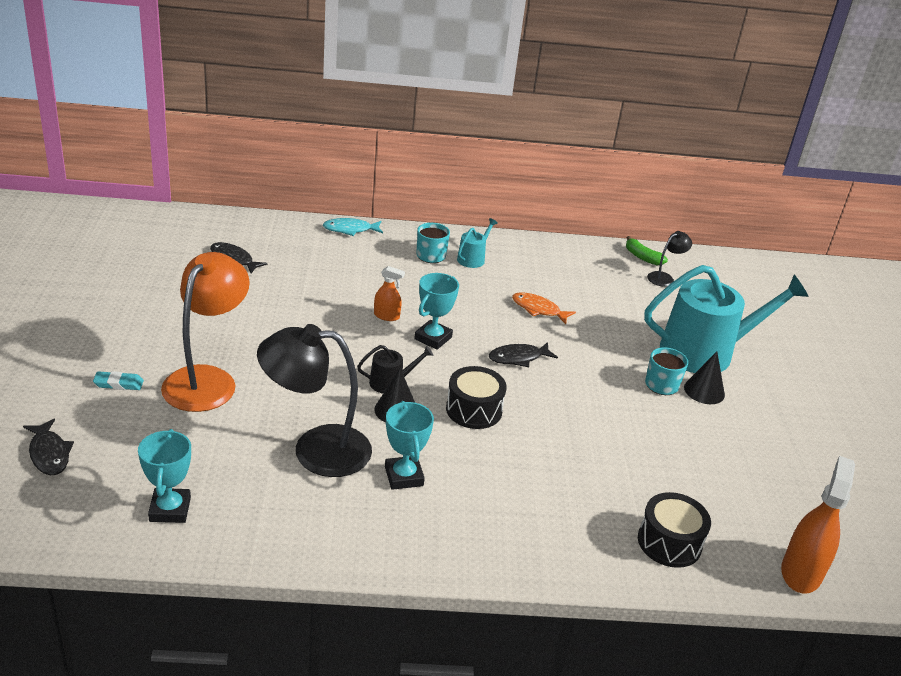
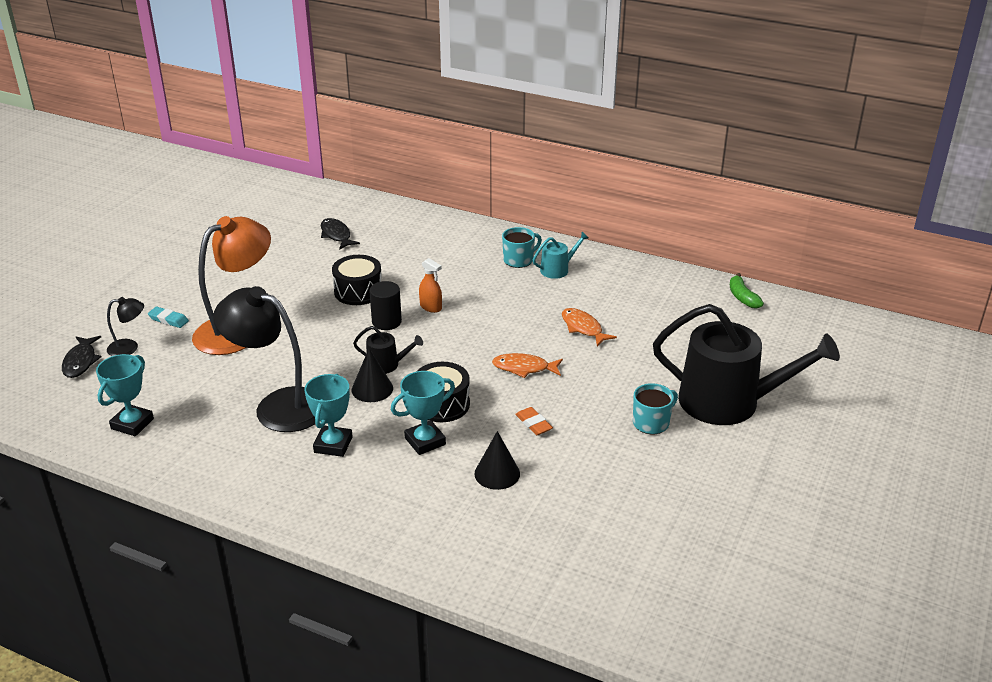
camera: 30 degrees right, 0 degrees up
(350, 229) = (460, 225): turquoise fish -> none
(356, 339) = (386, 322): none -> black cylinder
(433, 338) = (457, 334): turquoise trophy -> turquoise trophy (425, 441)
(518, 358) = (524, 368): black fish -> orange fish
(568, 409) = (533, 424): none -> orange eraser
(664, 278) = (749, 322): black lamp -> black lamp (129, 348)
(669, 542) = (528, 564): black drum -> black drum (358, 291)
(704, 391) = (692, 439): black cone -> black cone (497, 473)
(705, 352) = (729, 402): turquoise watering can -> black watering can
(801, 572) = (641, 629): orange spray bottle -> none

